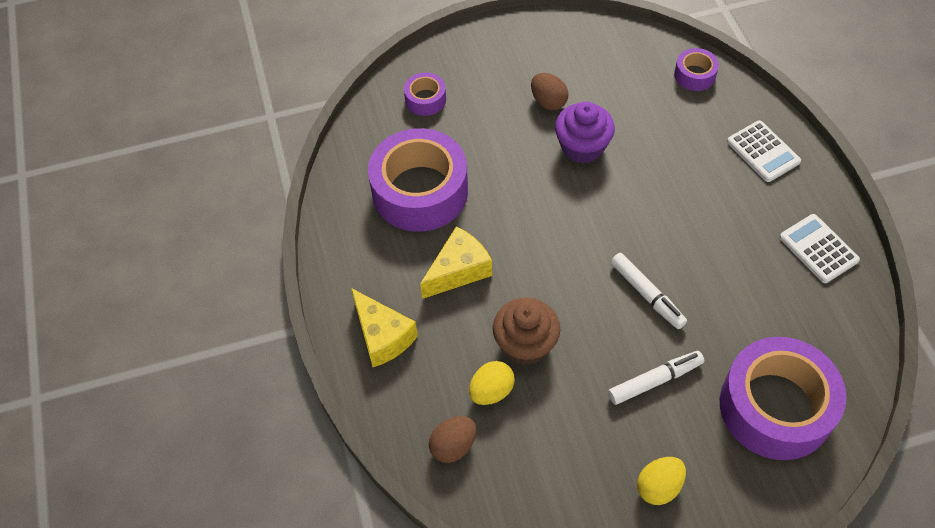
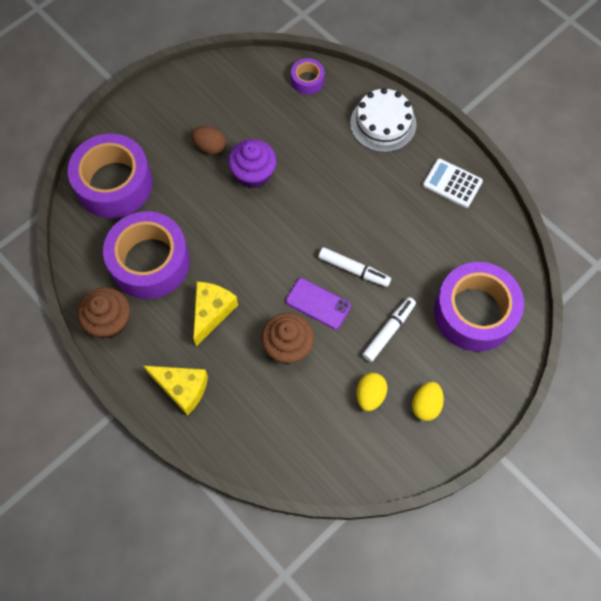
camera: 30 degrees left, 10 degrees up
(344, 233) = (109, 321): none -> brown cupcake
(425, 99) = (114, 184): purple tape -> purple tape, size x2.19
(453, 446) = (275, 445): brown egg -> none
(491, 391) = (281, 392): yellow egg -> yellow egg (370, 395)
(585, 313) = (318, 303): none -> purple phone
(763, 152) = (383, 123): white calculator -> white cake

